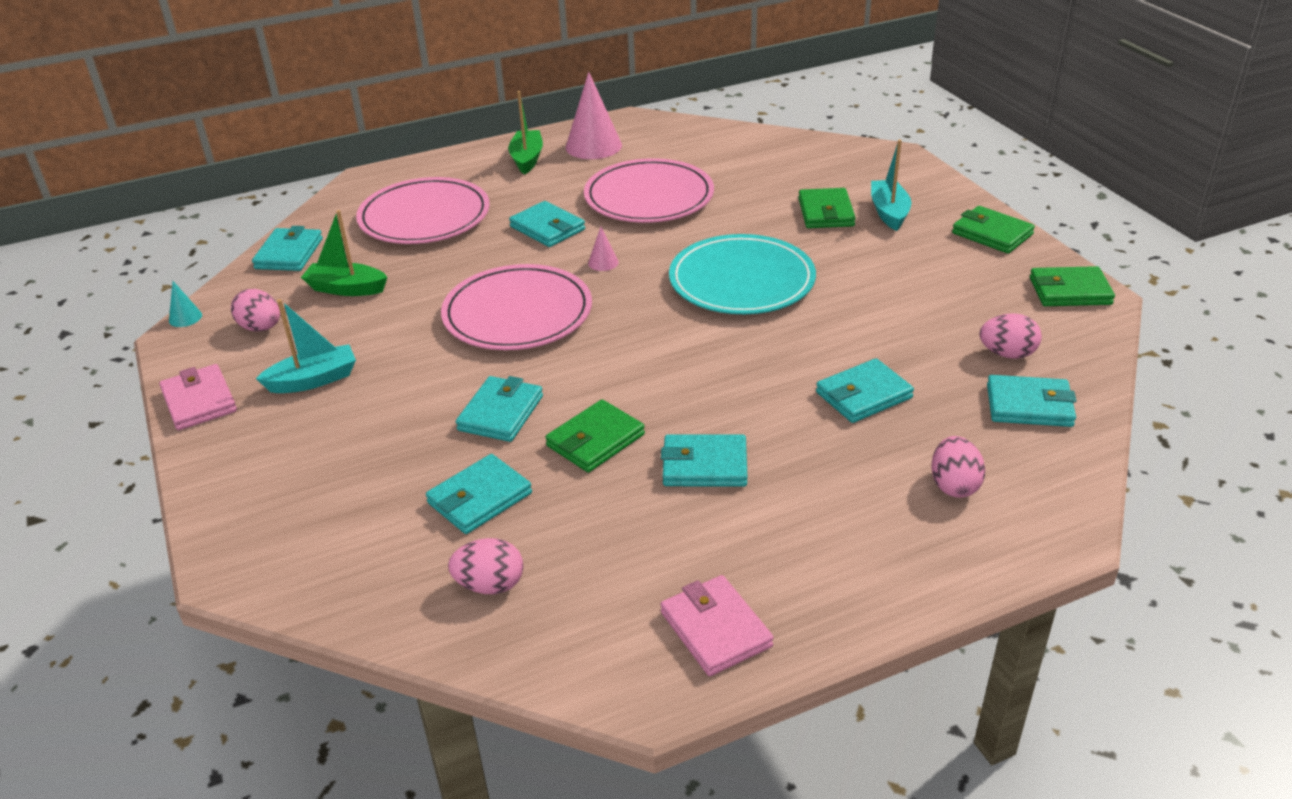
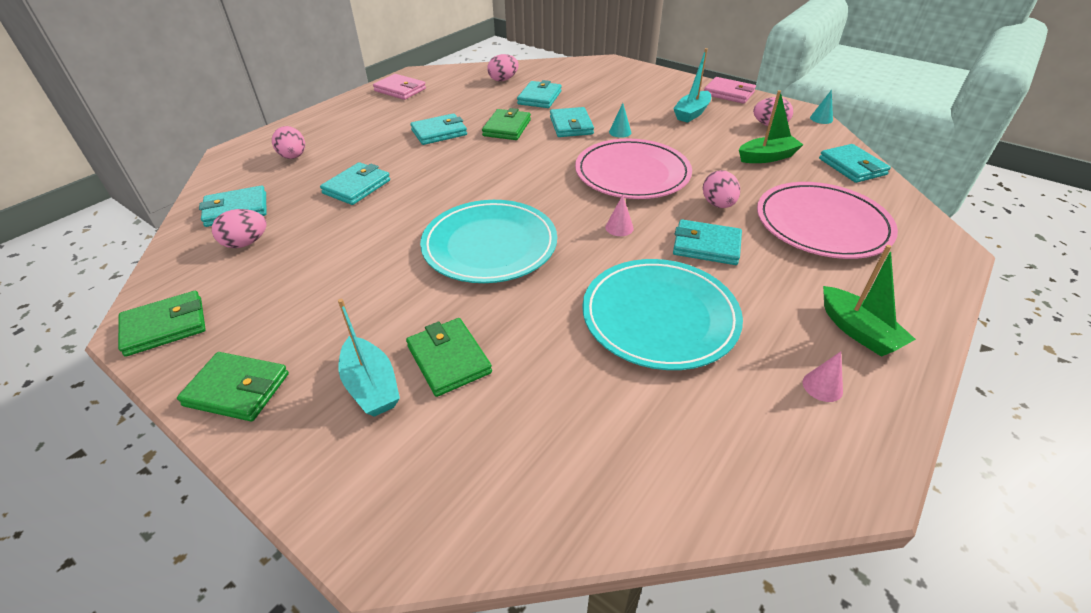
camera: 150 degrees right, 5 degrees up
(451, 378) = (620, 132): none -> turquoise cone
(482, 256) = (718, 204): none -> pink egg
(593, 146) = (822, 386): pink cone -> pink cone, size x0.46
(649, 197) = (659, 317): pink plate -> turquoise plate

